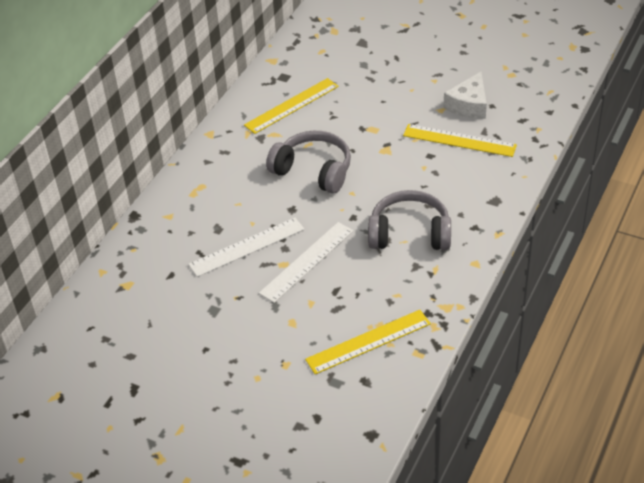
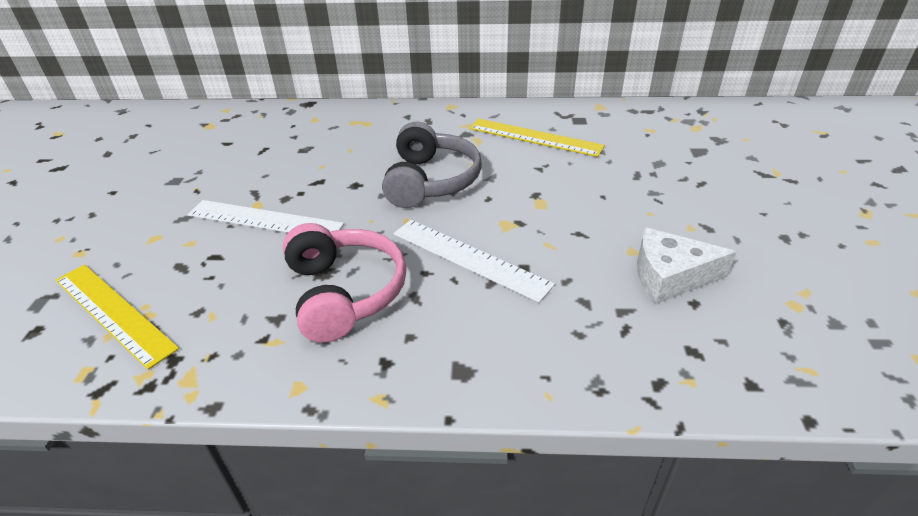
camera: 65 degrees right, 5 degrees down
(247, 247) = (280, 173): white ruler -> white ruler (469, 258)
(409, 233) = (344, 293): grey headphones -> pink headphones
(459, 140) = (580, 288): yellow ruler -> none

